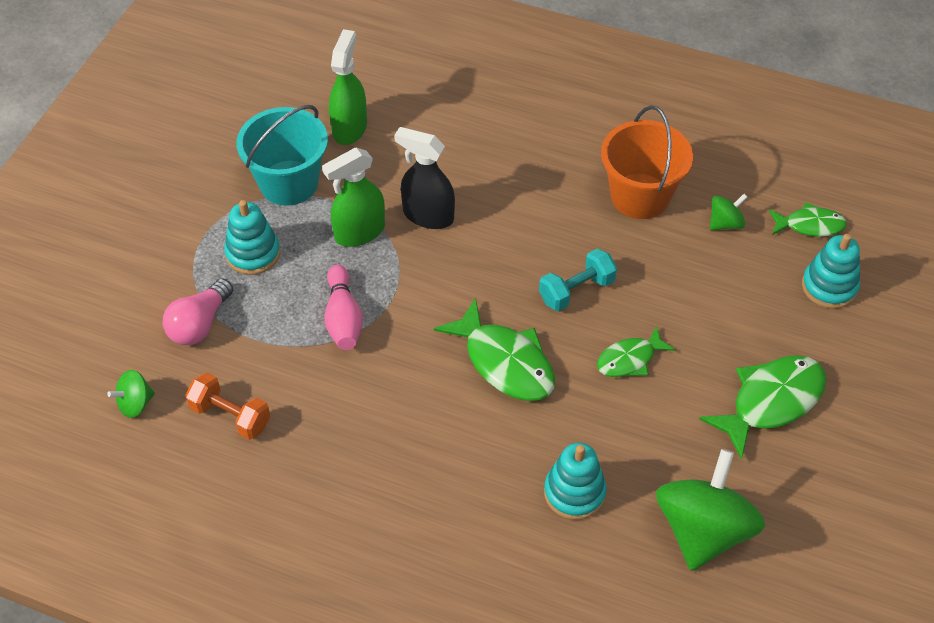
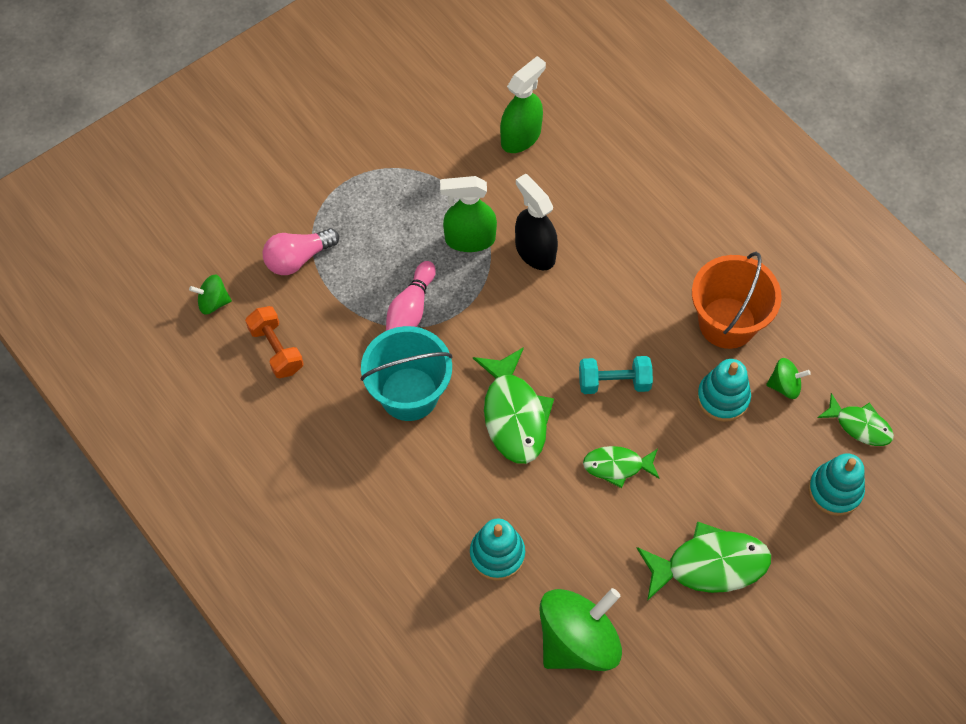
camera: 30 degrees right, 10 degrees up
(253, 253) = (374, 216): turquoise stacking toy -> turquoise stacking toy (723, 398)
(289, 183) = (440, 165): turquoise bucket -> turquoise bucket (409, 394)

